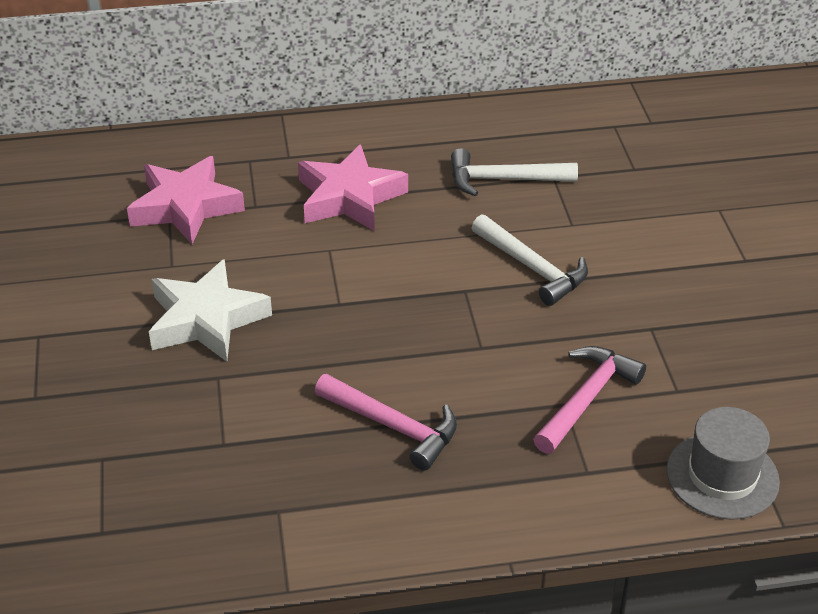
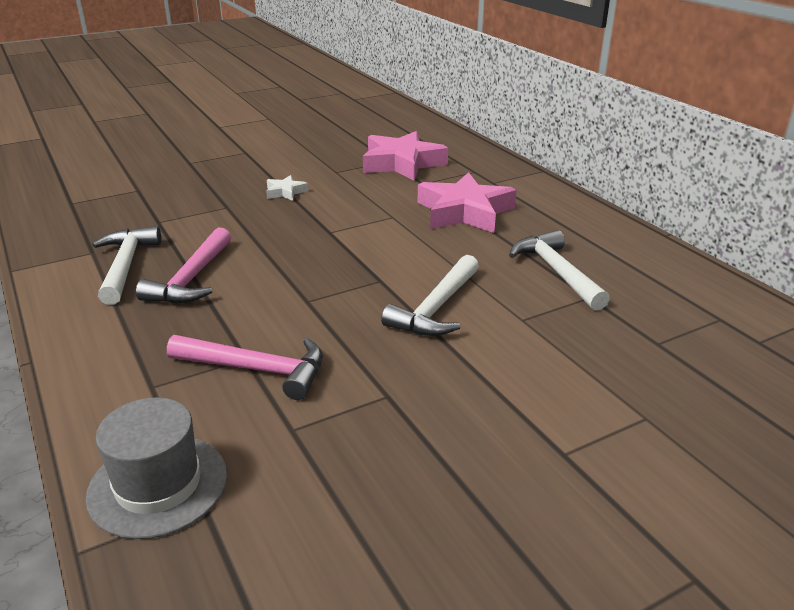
camera: 70 degrees right, 10 degrees down
(206, 320) = (285, 192): white star -> white star, size x0.46
(332, 480) = (126, 266): none -> white hammer

